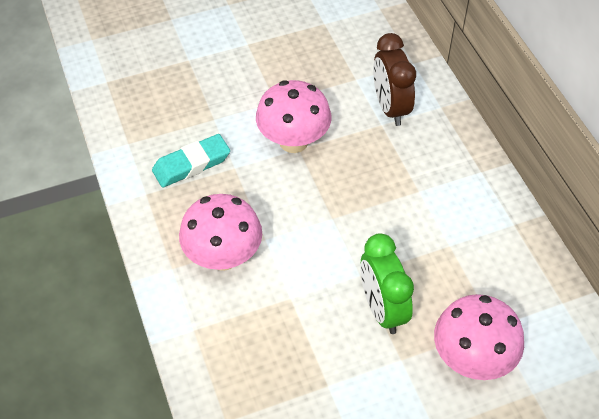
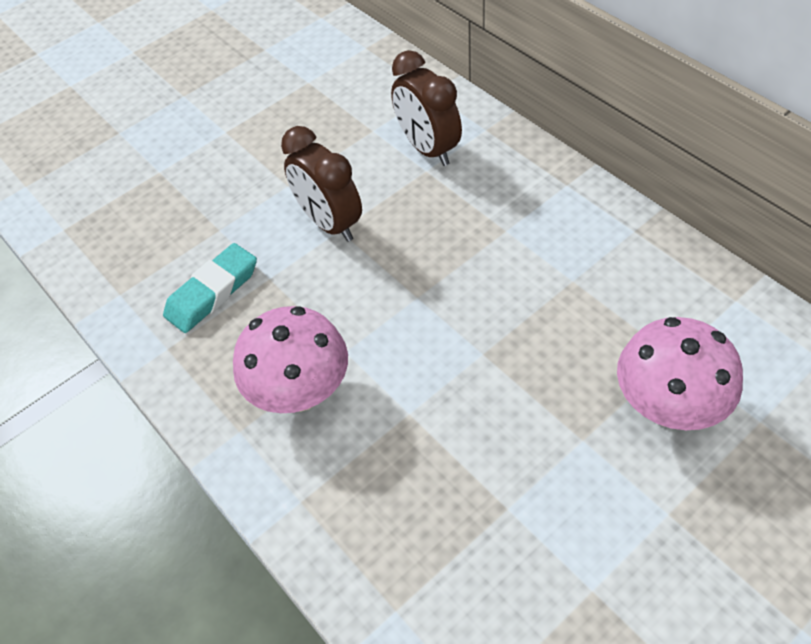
camera: 15 degrees left, 0 degrees up
(293, 141) = (329, 223): pink mushroom -> brown clock
(382, 309) = (529, 385): green clock -> none

